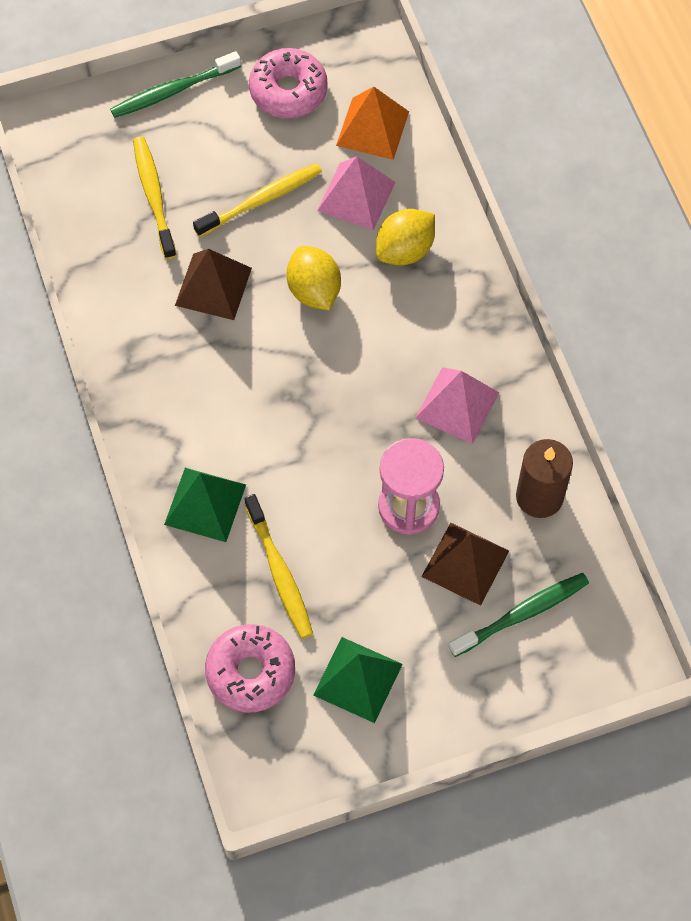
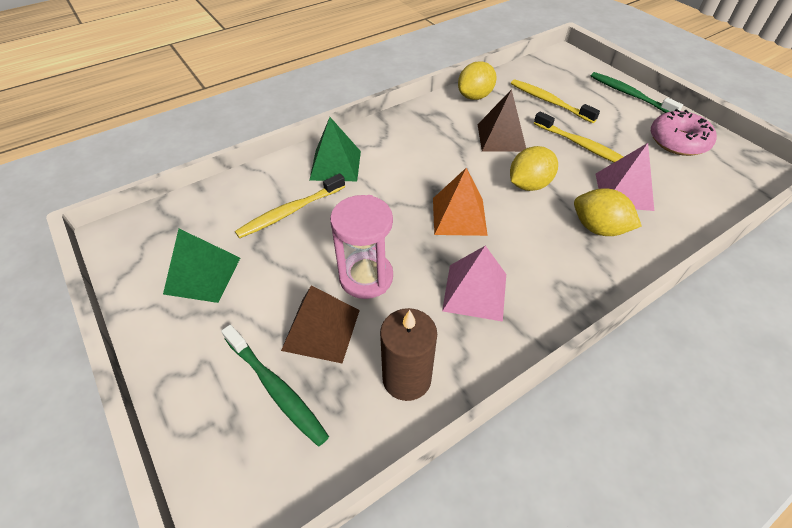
camera: 75 degrees right, 15 degrees down
(107, 285) = (475, 96): none -> yellow lemon
(154, 196) = (549, 101): yellow toothbrush -> yellow toothbrush turned 105 degrees counterclockwise
(250, 672) = (207, 212): pink donut -> none
(372, 128) = (689, 189): orange pyramid -> orange pyramid (459, 216)

